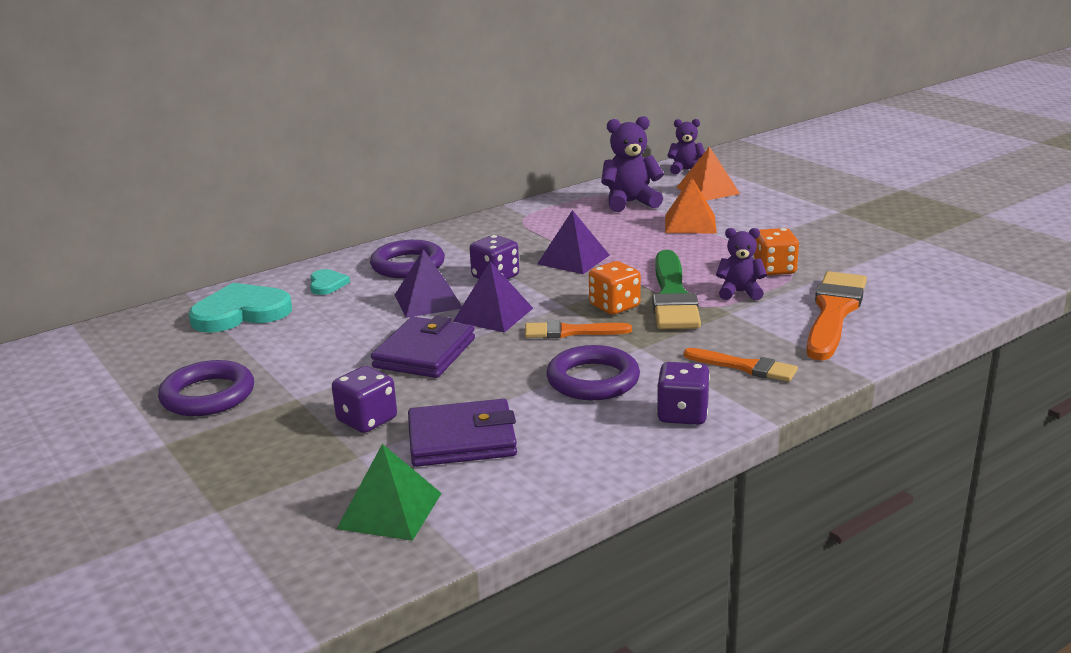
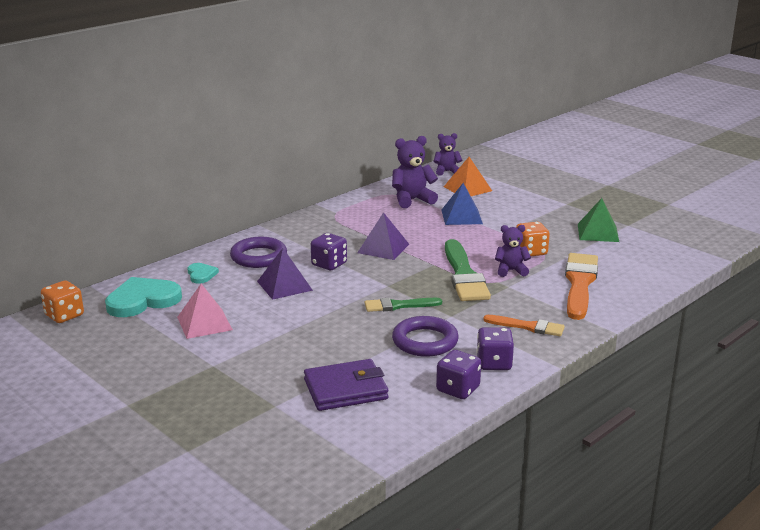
camera: 10 degrees left, 0 degrees up
(208, 395) = (144, 366): purple ring -> none
(307, 344) = (204, 323): none -> pink pyramid
(367, 420) = (272, 379): purple dice -> purple dice (458, 389)
(390, 510) = (312, 442): green pyramid -> green pyramid (598, 232)
(425, 353) = (296, 326): purple wallet -> none
(493, 314) = (337, 294): purple pyramid -> none
(571, 332) = (398, 306): orange brush -> green brush
(614, 306) = (424, 284): orange dice -> orange dice (64, 315)
(690, 223) = (461, 216): orange pyramid -> blue pyramid

